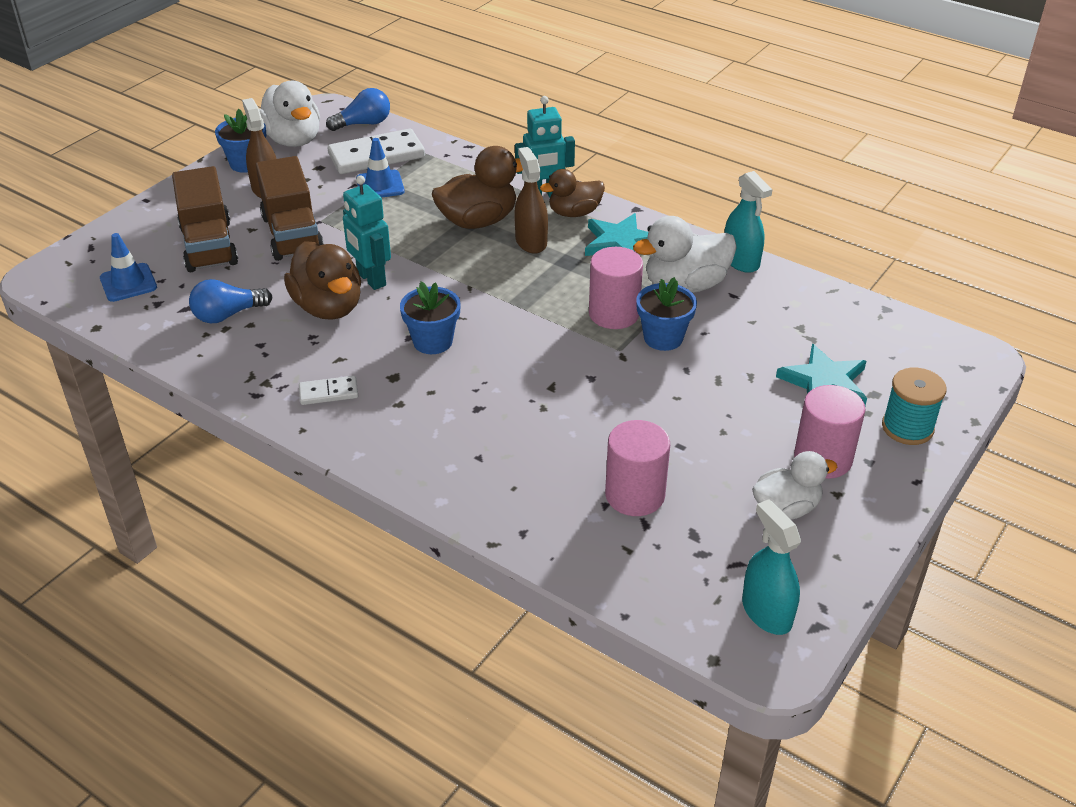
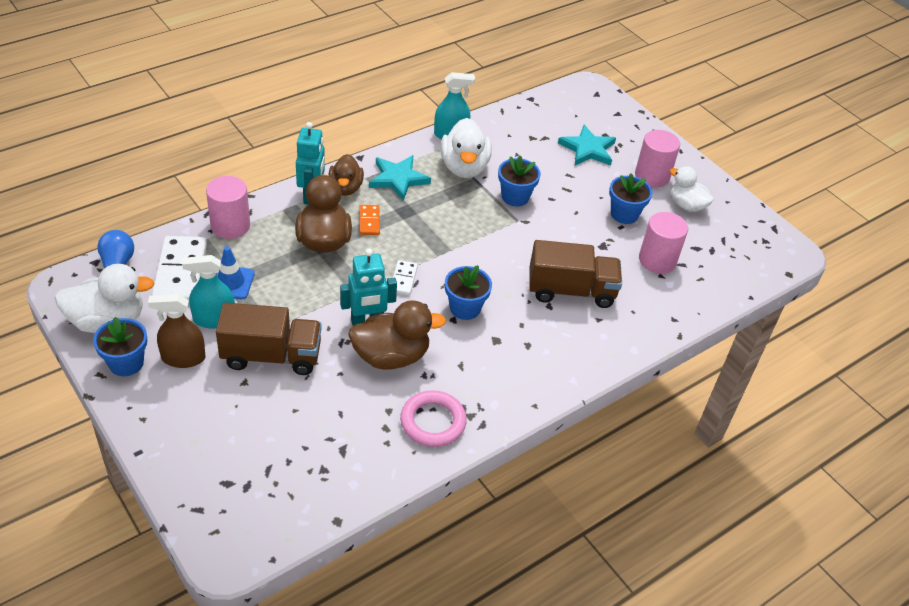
camera: 75 degrees left, 5 degrees up
(128, 283) = (279, 486): blue traffic cone -> none
(209, 246) = (253, 417): brown truck -> brown truck (571, 291)
(228, 315) = (368, 423): blue light bulb -> none
(245, 358) = (433, 422): none -> pink ring
(328, 392) = (499, 380): white domino -> white domino (403, 279)
(531, 241) = (369, 221): brown spray bottle -> orange domino
(614, 314) = (478, 210): pink cylinder -> pink cylinder (230, 226)
(709, 444) = (624, 214): none -> blue flower pot
(766, 612) = (761, 242): turquoise spray bottle -> turquoise spray bottle (214, 319)
(786, 508) = (686, 205): white duck -> white duck turned 45 degrees counterclockwise
(907, 428) = (638, 136): turquoise spool -> none

